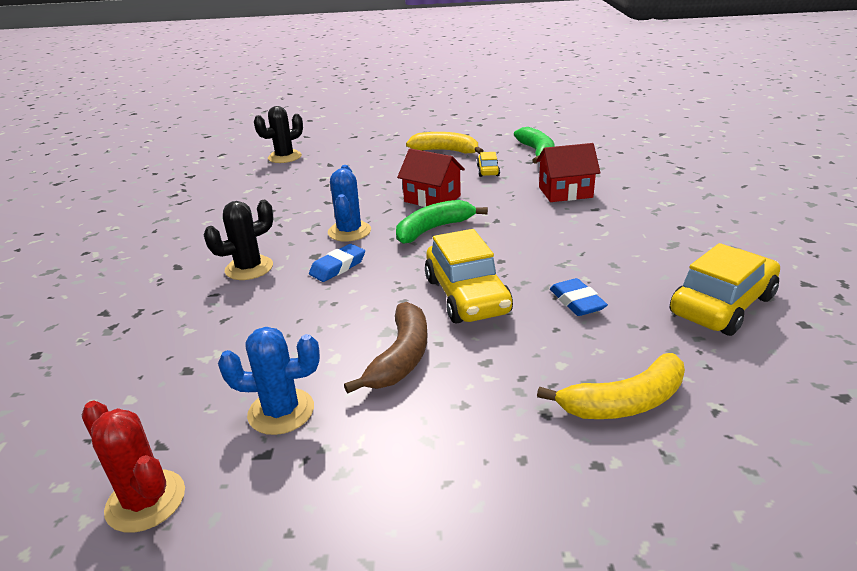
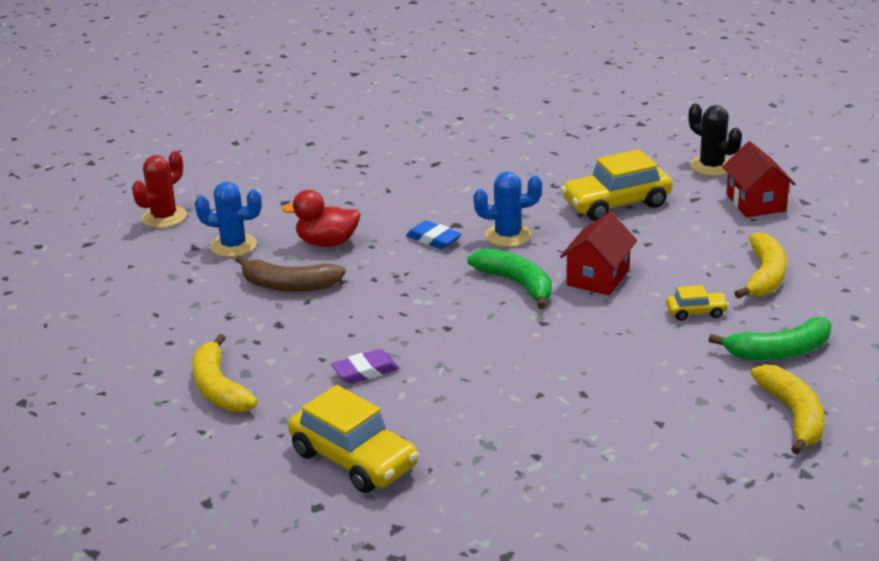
camera: 85 degrees right, 0 degrees up
(249, 268) = (431, 197): black cactus -> none
(281, 411) = (233, 245): blue cactus -> blue cactus turned 75 degrees counterclockwise
(312, 332) = (327, 243): none -> red duck
(467, 296) = (379, 311): yellow car -> yellow car (616, 204)
(565, 192) = (632, 372): red house -> red house (755, 203)
(577, 302) = (365, 371): blue eraser -> purple eraser
(607, 153) = (793, 415): none -> yellow banana

